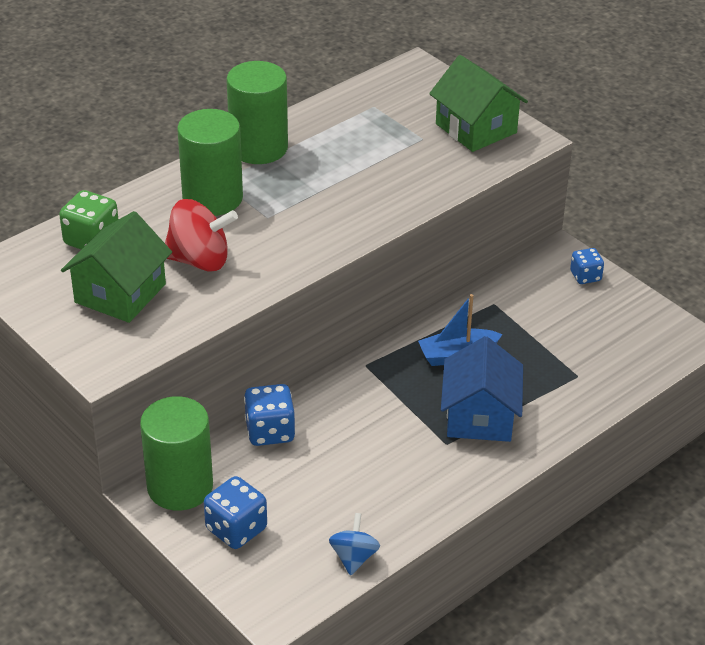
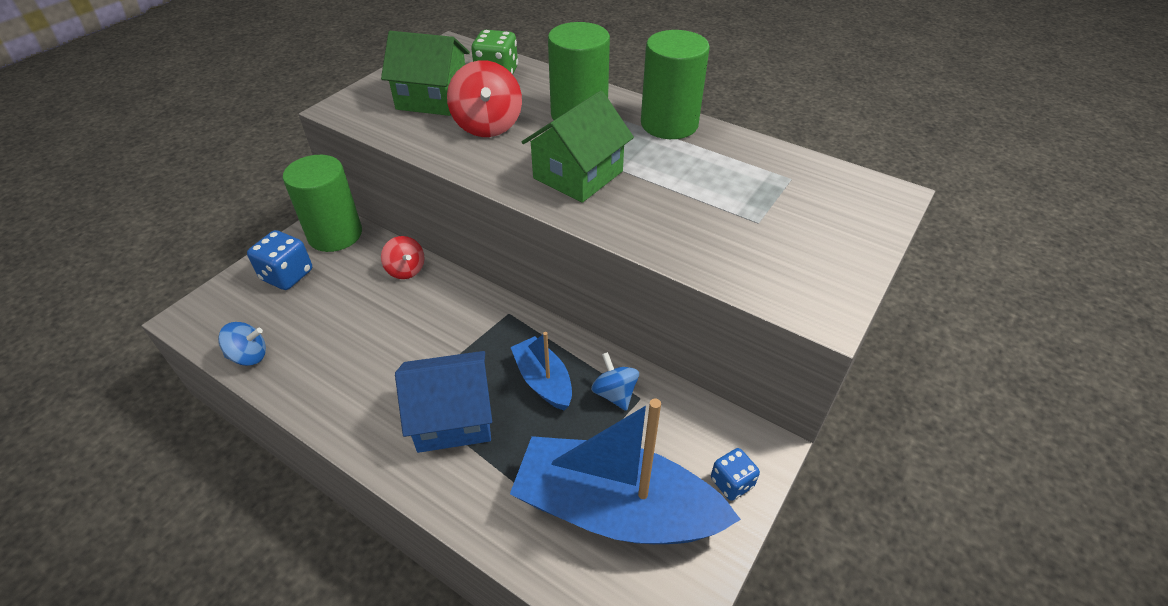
camera: 75 degrees right, 5 degrees up
(270, 431) = (406, 270): blue dice -> red spinning top
(476, 128) = (809, 260): green house -> green house (578, 175)
(485, 316) = (614, 393): none -> blue spinning top
(592, 339) = (615, 509): none -> blue boat

